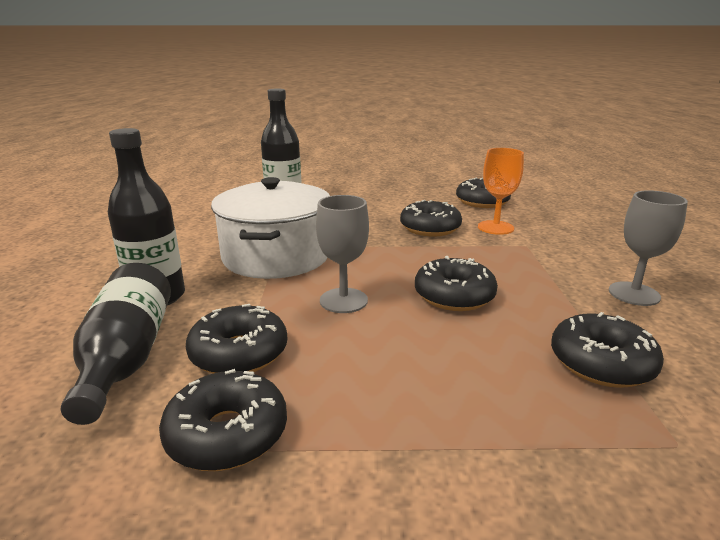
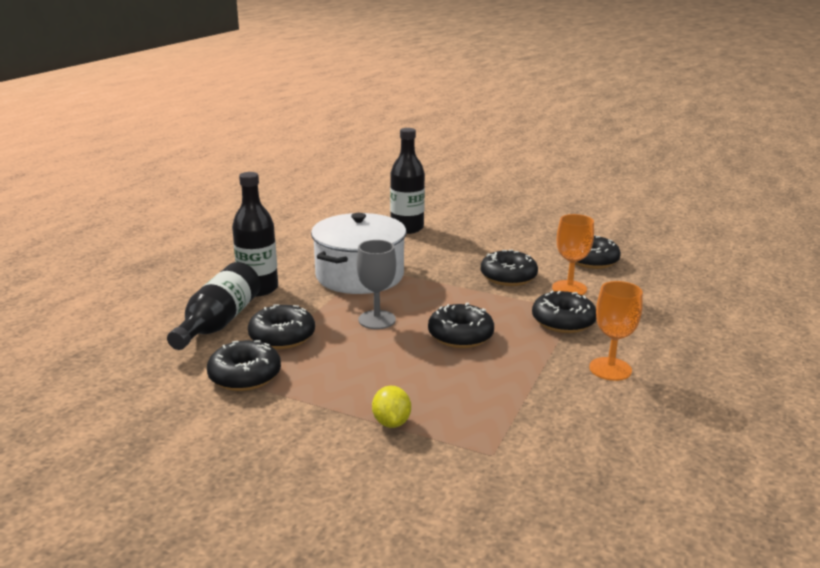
camera: 25 degrees right, 0 degrees up
(508, 441) = (391, 422): none -> yellow lemon
(601, 363) = (509, 403): black donut -> black donut (563, 321)
(634, 294) = (610, 369): grey goblet -> orange goblet

